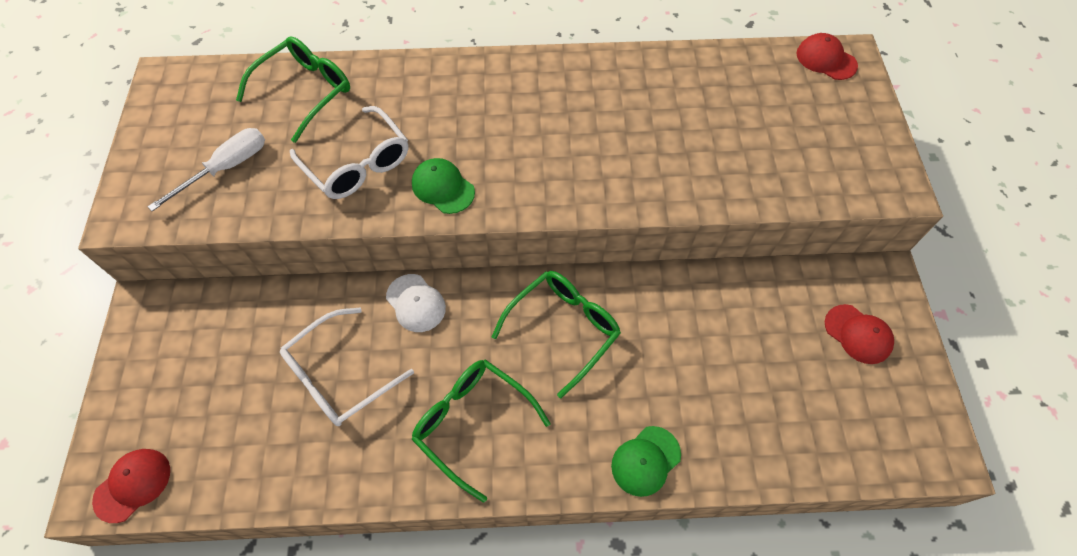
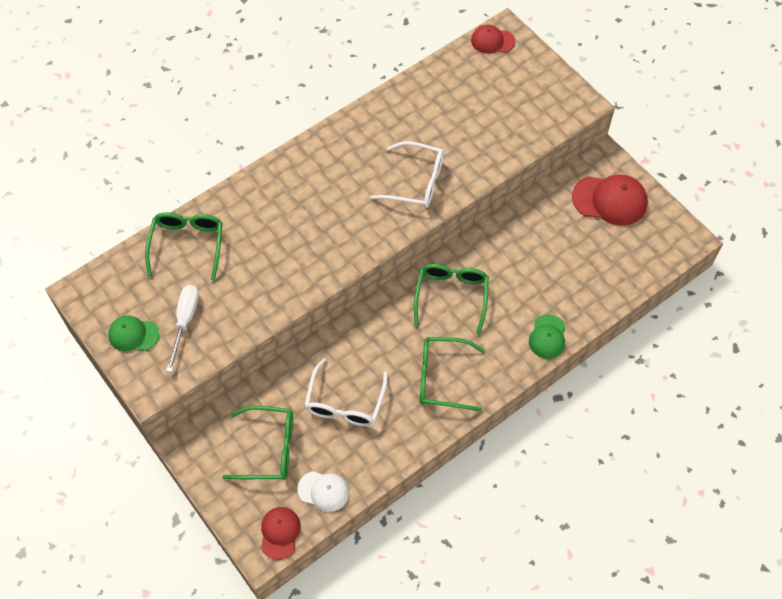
camera: 35 degrees left, 0 degrees up
(215, 372) = (269, 448): none -> green glasses
(358, 164) = (266, 270): white glasses -> white glasses (416, 182)
(416, 303) = (354, 335): white cap -> white cap (323, 491)
(443, 187) = (331, 253): green cap -> green cap (133, 334)
(858, 334) = (610, 200): red cap -> red cap, size x1.65

